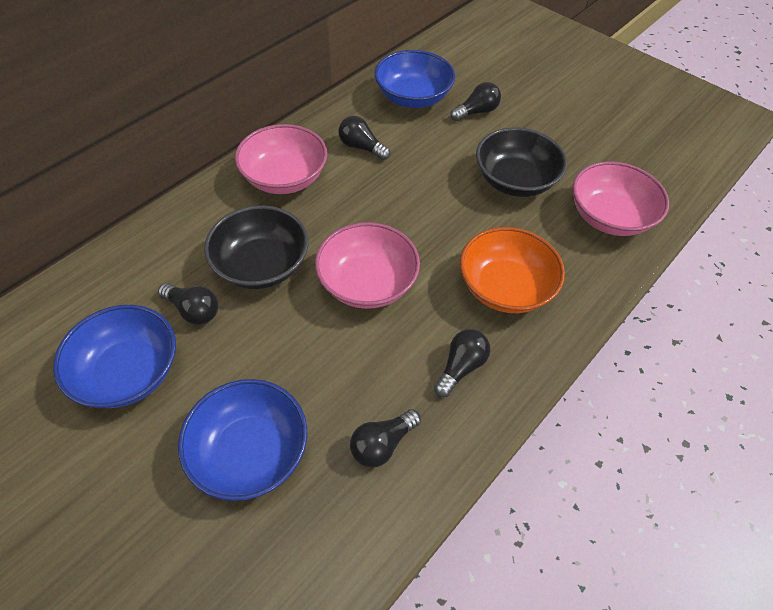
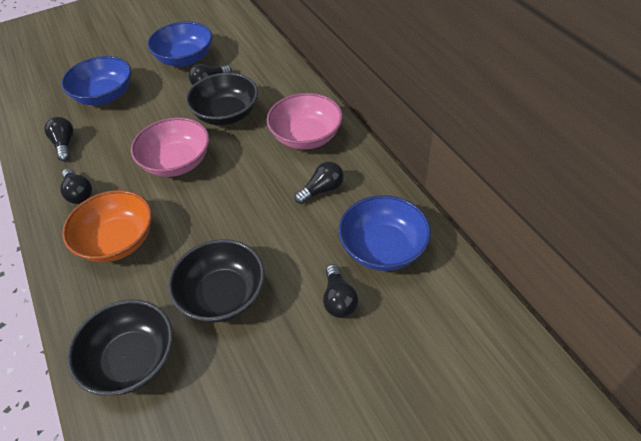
camera: 115 degrees right, 5 degrees down
(609, 217) = (131, 360): pink bowl -> black bowl

